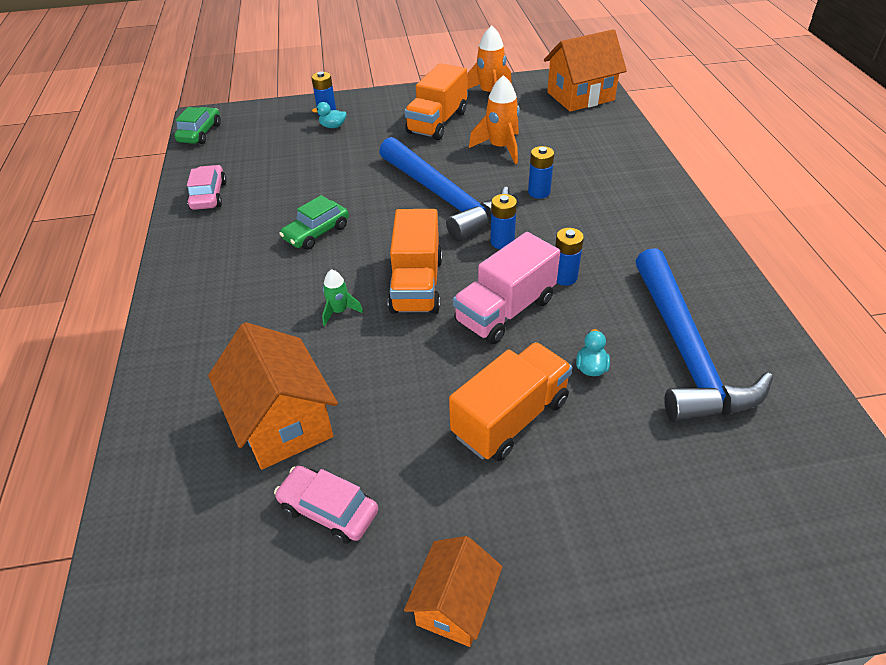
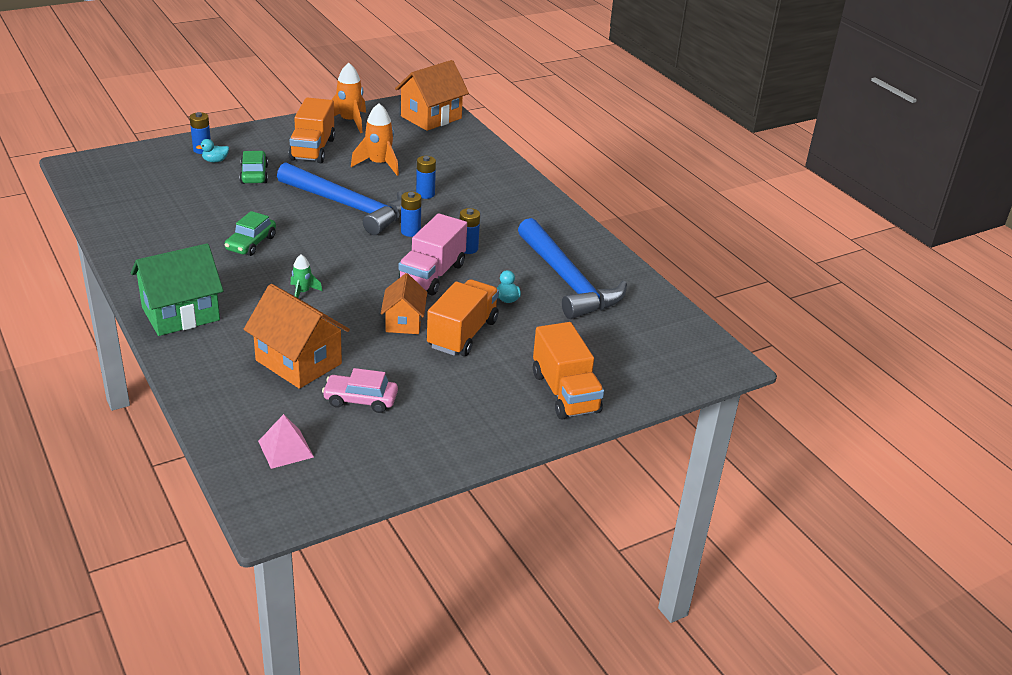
camera: 25 degrees left, 10 degrees down
(191, 581) = (285, 449): none -> pink pyramid
(192, 319) = (181, 314): none -> green house
(200, 133) = (83, 178): green car -> green car (254, 174)
(209, 195) = (131, 227): pink car -> none
(416, 285) = (356, 268): orange truck -> orange truck (565, 393)
(454, 604) = (466, 426): orange house -> orange house (404, 322)

